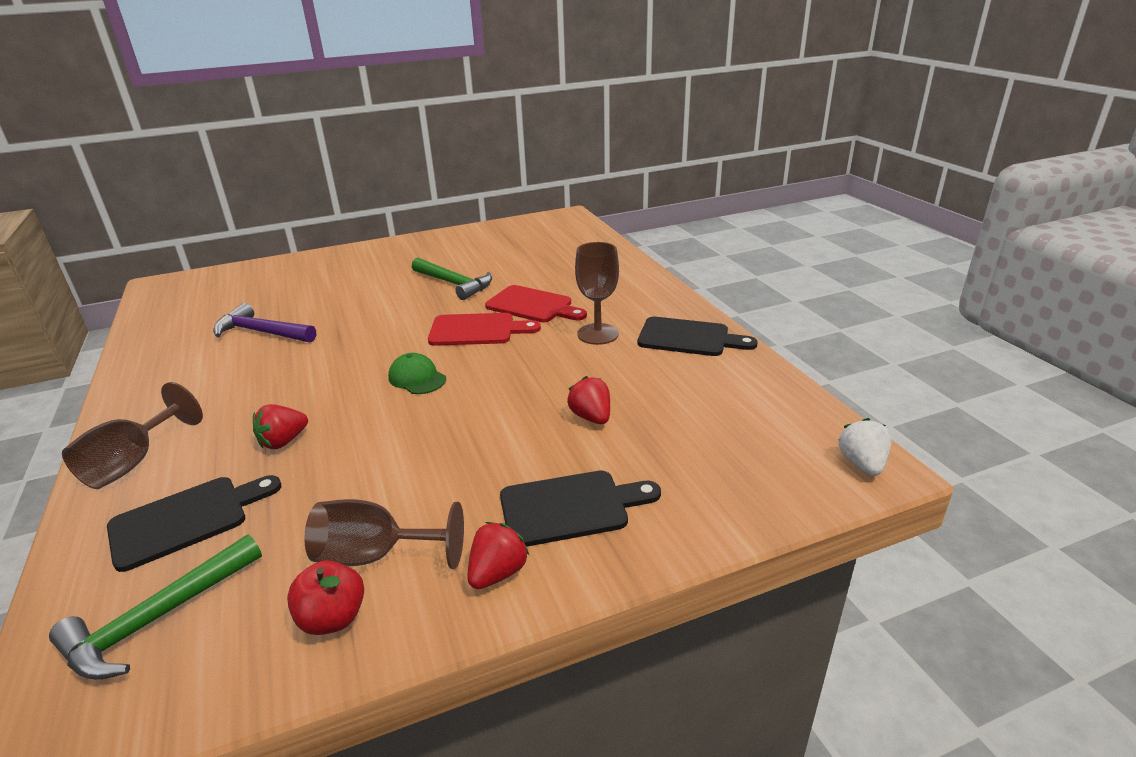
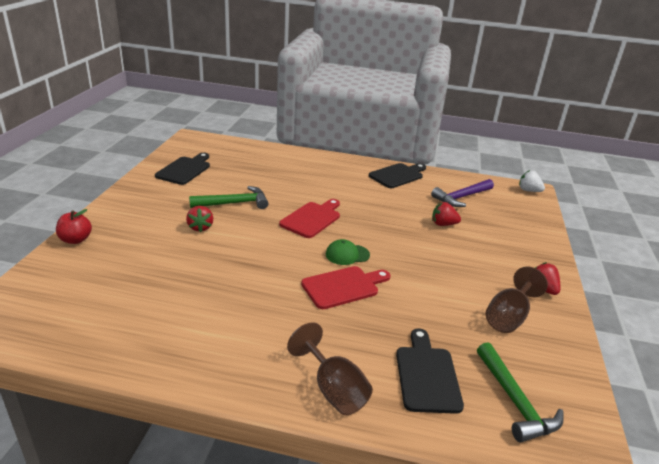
camera: 60 degrees left, 0 degrees up
(262, 332) = (193, 292): purple hammer -> purple hammer (461, 197)
(283, 441) = (371, 319): red strawberry -> red strawberry (200, 227)
(333, 618) = (547, 341): red apple -> red apple (76, 240)
(533, 305) = (305, 193): red cutting board -> red cutting board (343, 287)
(570, 507) = (509, 256): black cutting board -> black cutting board (185, 170)
(598, 334) = (364, 191): brown goblet -> none

